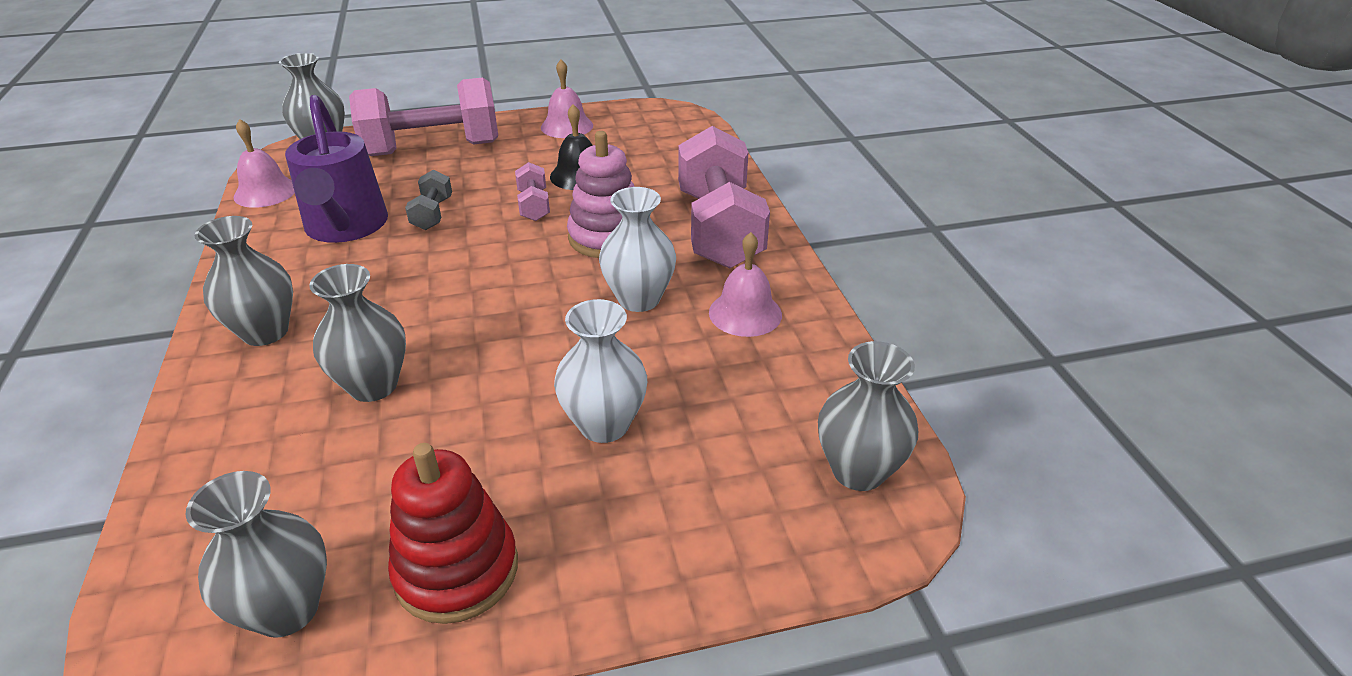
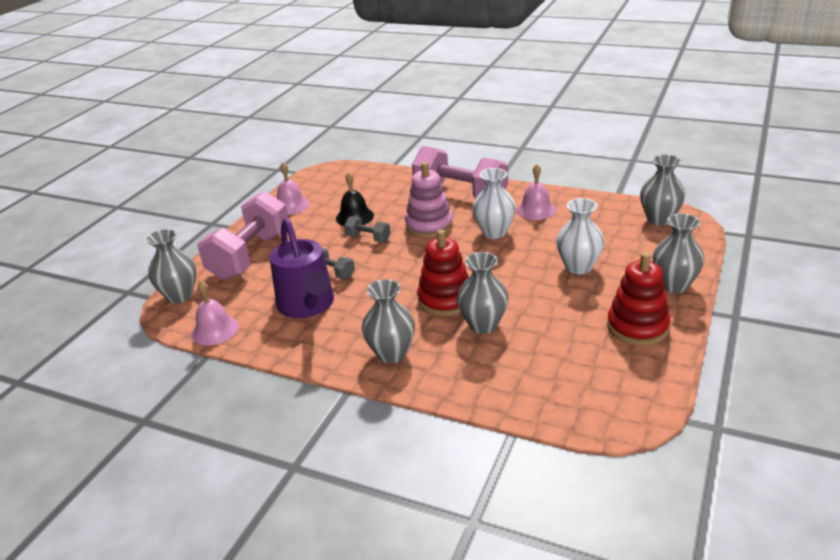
camera: 50 degrees left, 5 degrees down
(287, 609) = (625, 378): grey vase -> grey vase (674, 285)
(346, 228) = (308, 306): purple watering can -> purple watering can turned 45 degrees clockwise
(421, 325) = (445, 300): none -> red stacking toy
(534, 206) = (368, 238): pink dumbbell -> grey dumbbell

